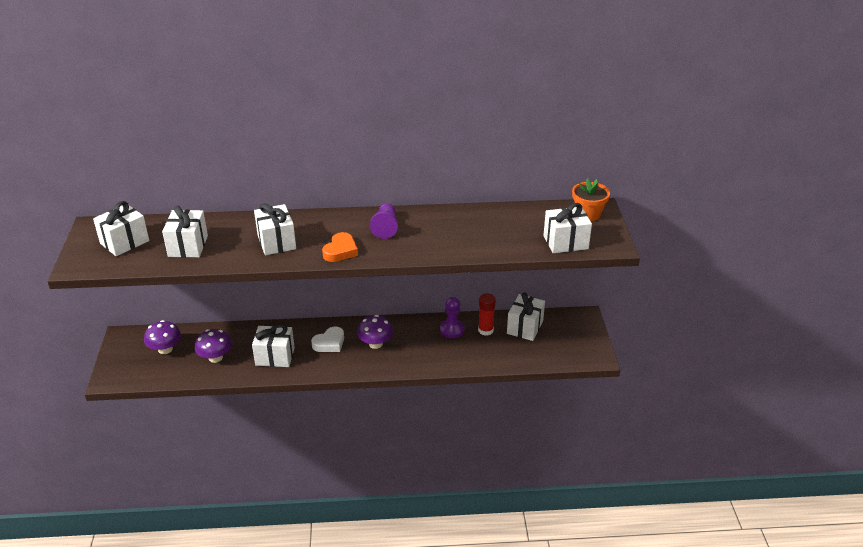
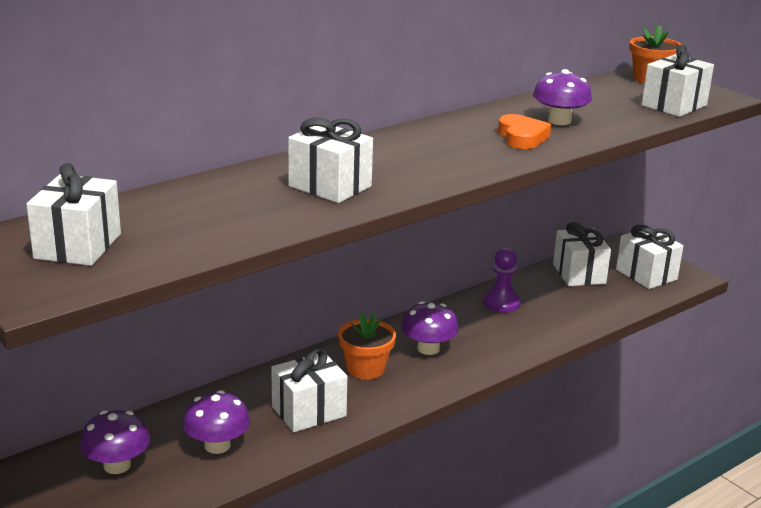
camera: 35 degrees left, 10 degrees down
(188, 246) = (199, 223): white gift -> white gift (646, 274)
(329, 343) = (365, 369): white heart -> orange flower pot
(340, 251) = (435, 173): orange heart -> orange heart (522, 137)
(385, 227) = (450, 139): purple pawn -> none
(470, 233) = (559, 121): none -> purple mushroom
(485, 330) = (540, 290): red glue stick -> none

